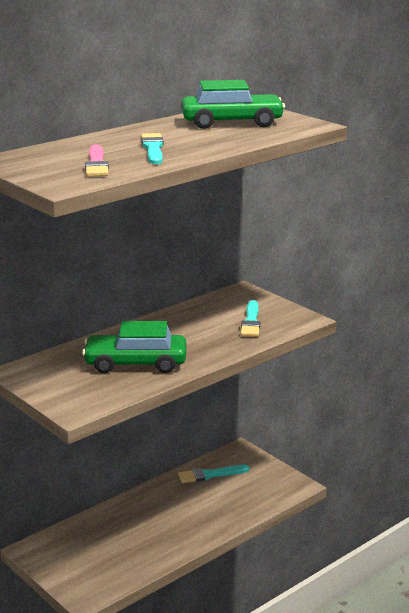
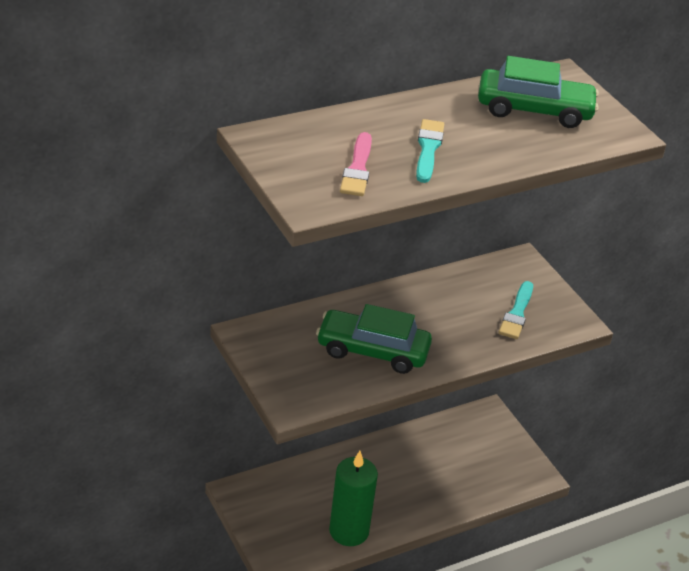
camera: 10 degrees right, 15 degrees up
(144, 558) = (349, 531): none -> green candle
(210, 475) = (447, 439): turquoise brush -> none

